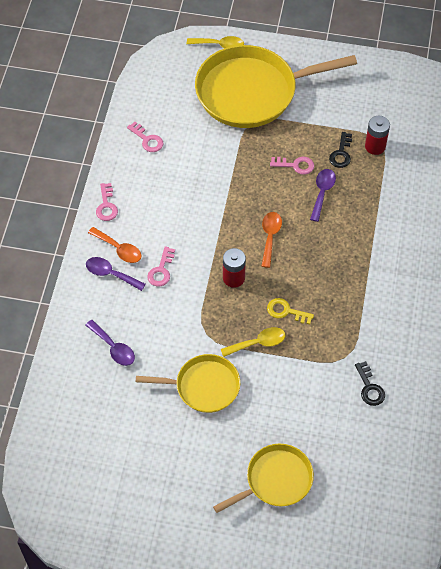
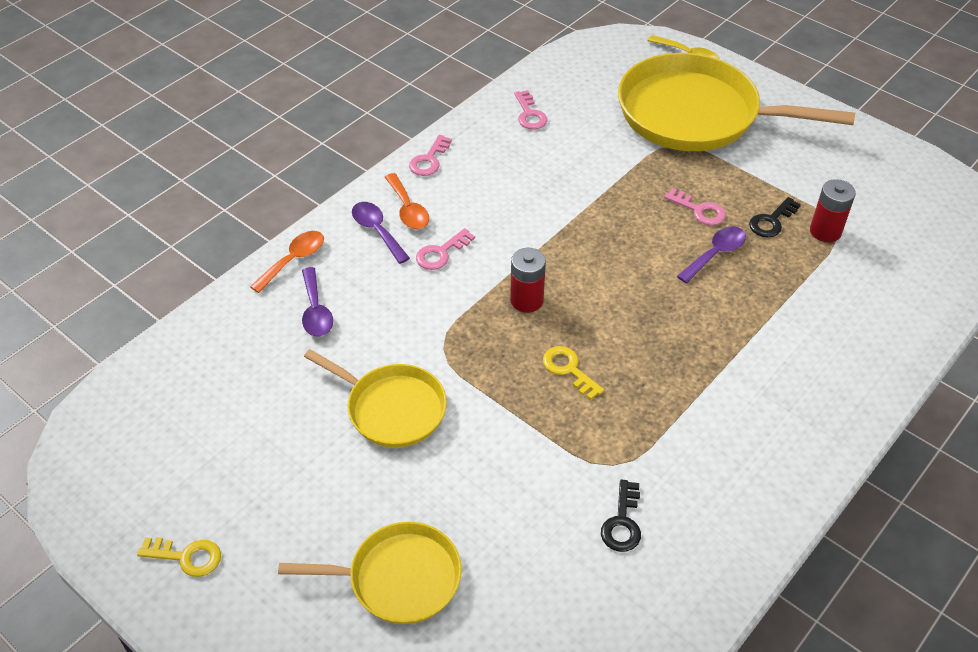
camera: 30 degrees right, 10 degrees down
(154, 531) = (187, 557): none -> yellow key
(258, 343) = (503, 390): yellow spoon -> none
(270, 237) = (609, 274): orange spoon -> orange spoon (293, 260)

